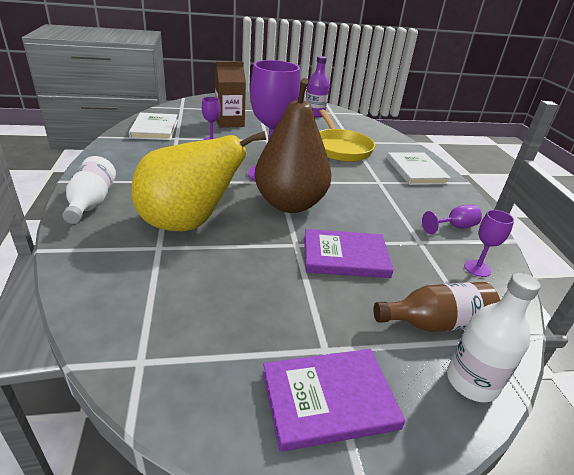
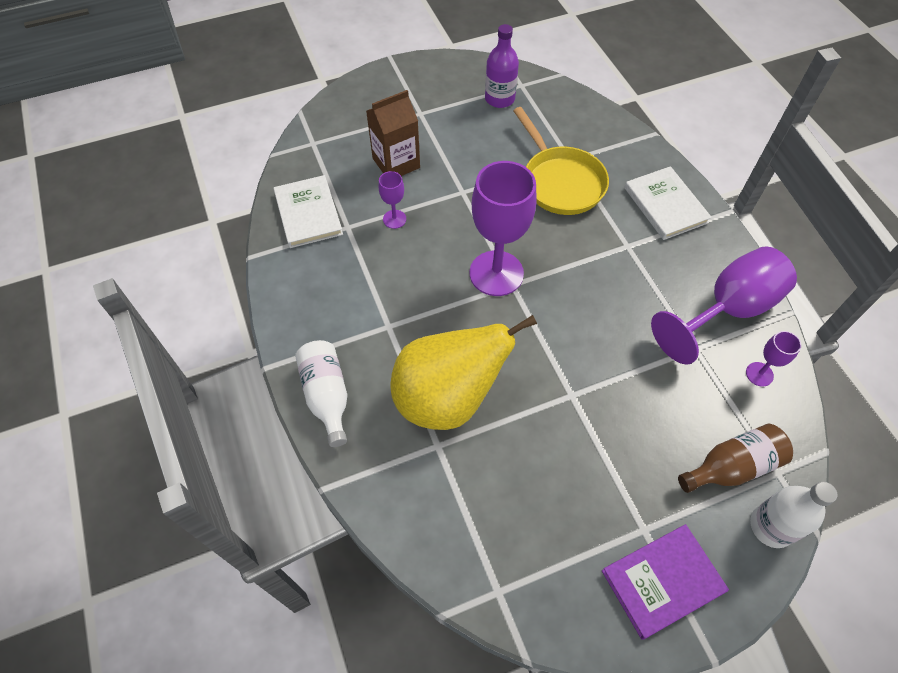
camera: 10 degrees left, 25 degrees up
(290, 204) = (541, 326): brown pear -> none
(345, 256) = (626, 398): purple book -> none
(454, 227) = (727, 310): purple goblet -> purple goblet, size x2.20

